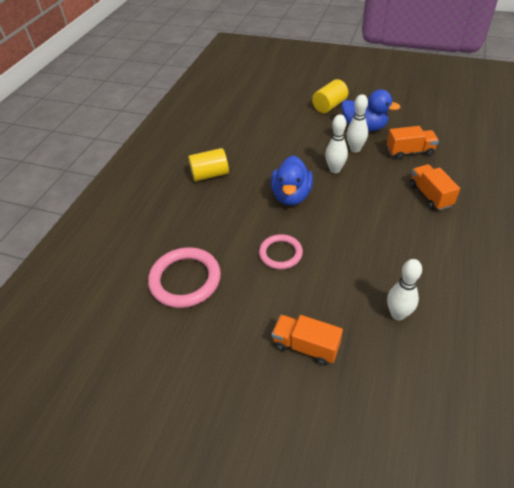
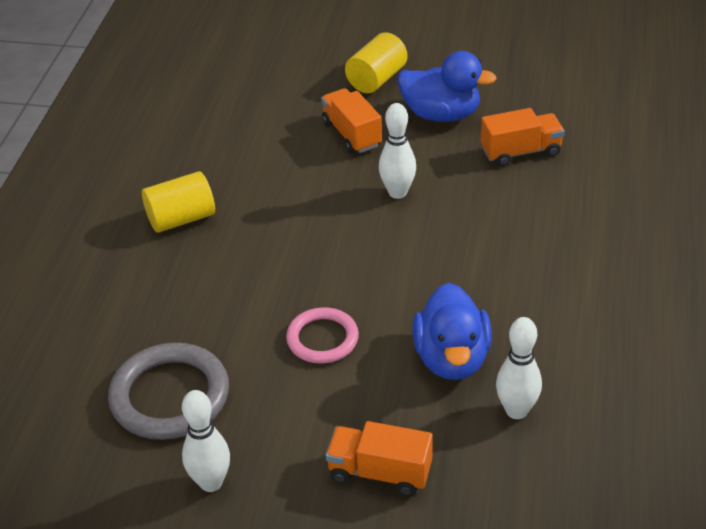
camera: 10 degrees left, 5 degrees down
(185, 280) = (170, 396): pink ring -> grey ring
(291, 196) = (328, 243): blue duck -> blue duck (452, 358)
(355, 149) = (428, 154): white bowling pin -> white bowling pin (211, 482)
(430, 195) = (557, 223): orange truck -> orange truck (352, 134)

